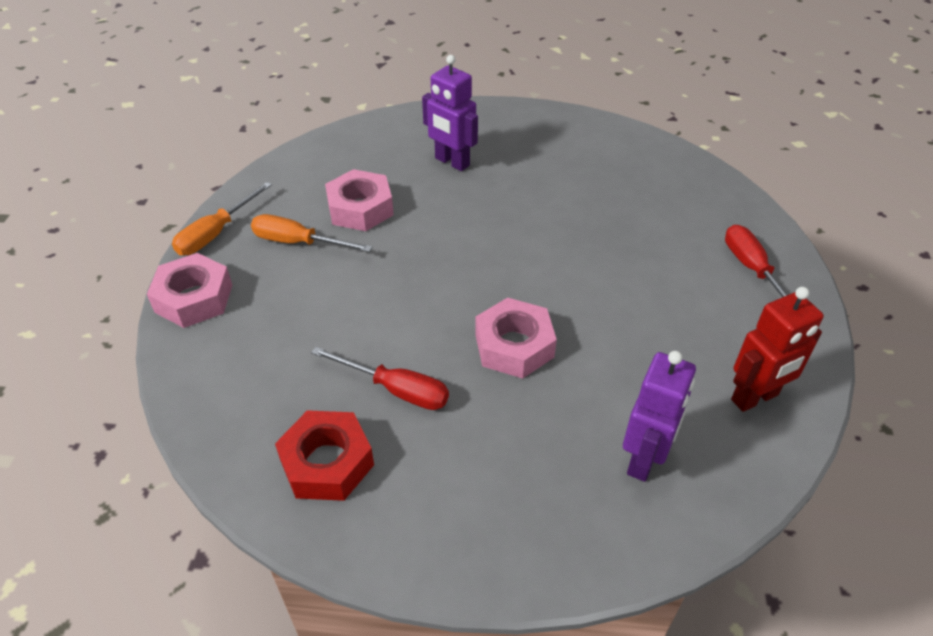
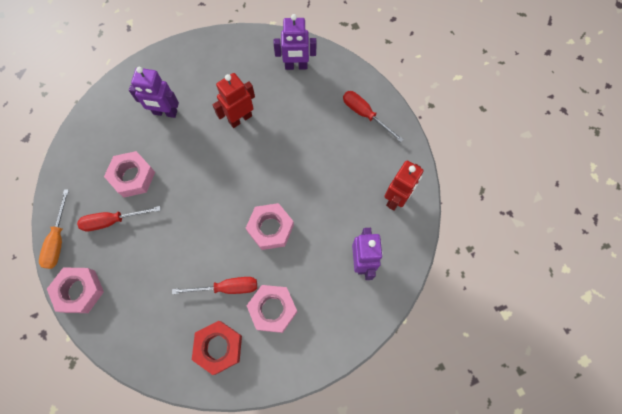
camera: 30 degrees left, 25 degrees up
(298, 242) = (112, 221): orange screwdriver -> red screwdriver
(448, 454) = (273, 309): none -> pink nut
(551, 204) = (240, 118): none -> red robot
(670, 179) = (296, 66): none -> purple robot

